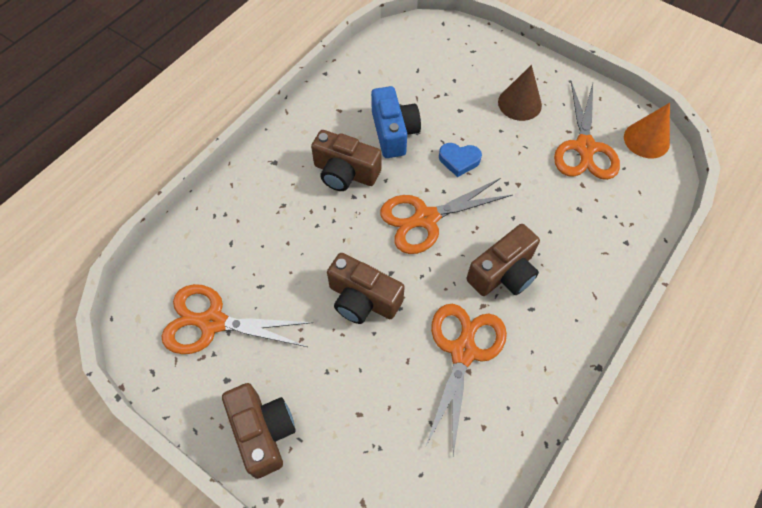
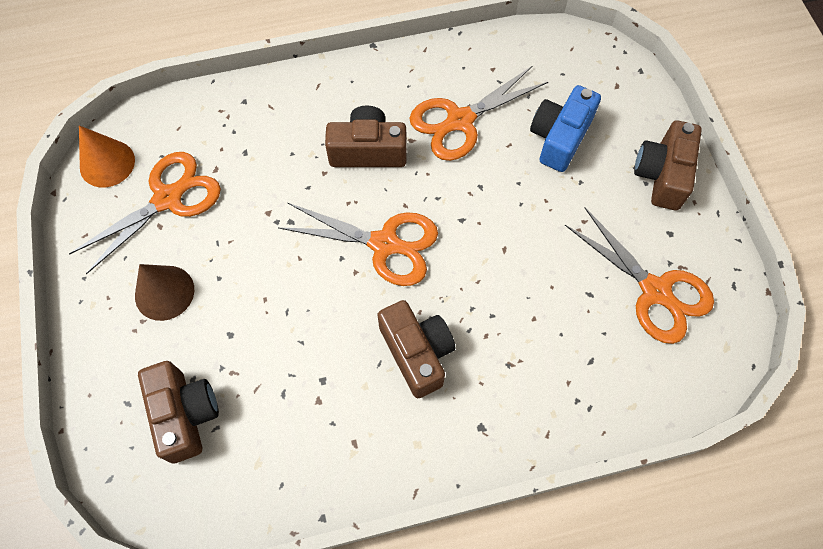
camera: 140 degrees left, 5 degrees up
(363, 299) = (505, 215): brown camera -> brown camera (185, 414)
(394, 132) = (324, 362): blue camera -> blue camera (559, 138)
(459, 160) = (294, 277): blue heart -> none

